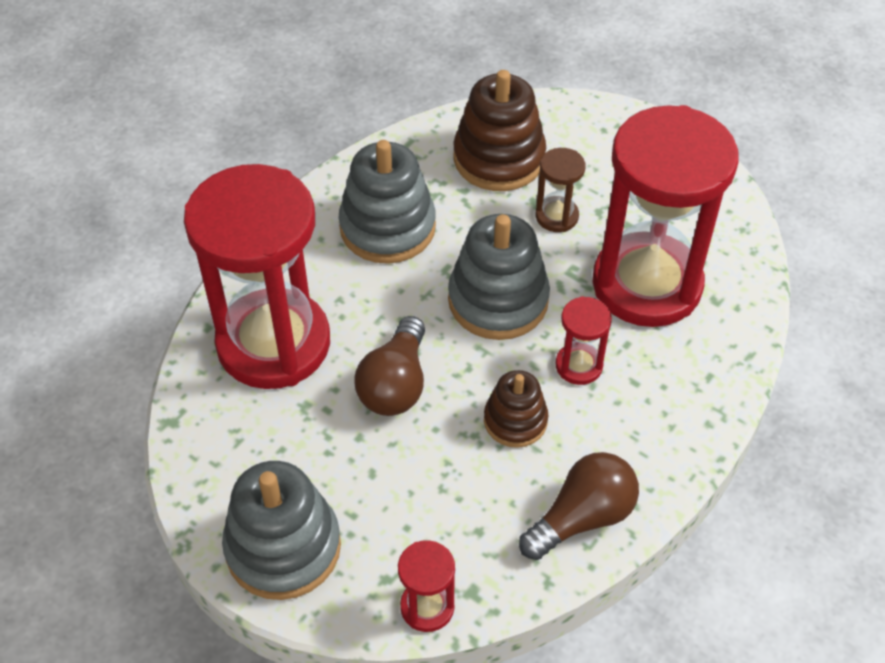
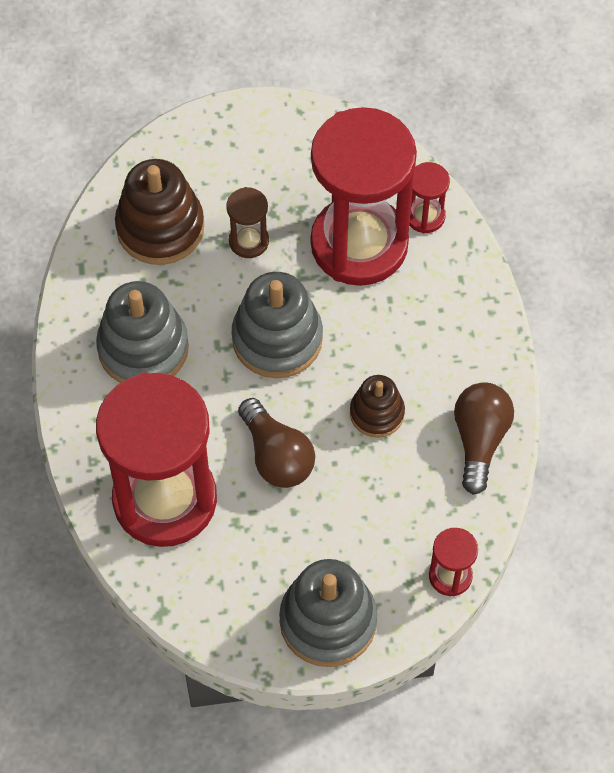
camera: 45 degrees left, 10 degrees up
(579, 365) = (376, 341): red hourglass -> red hourglass (425, 216)

